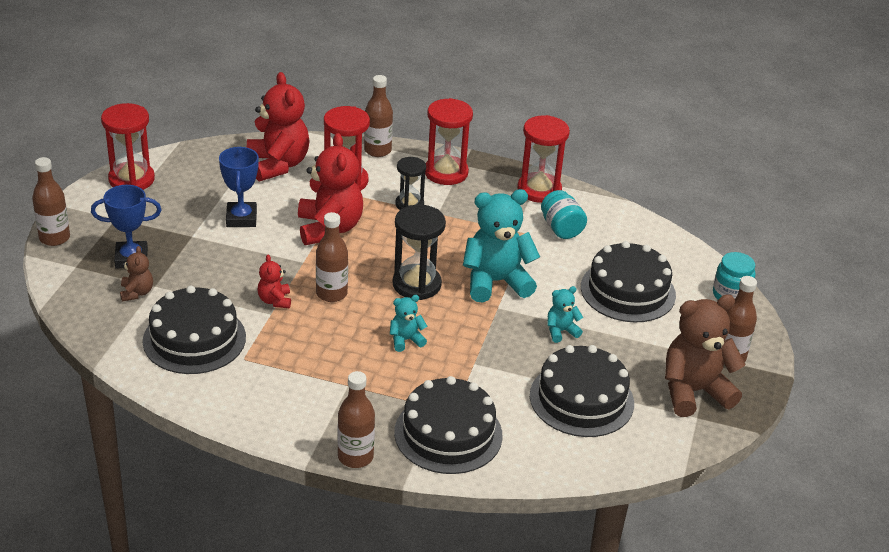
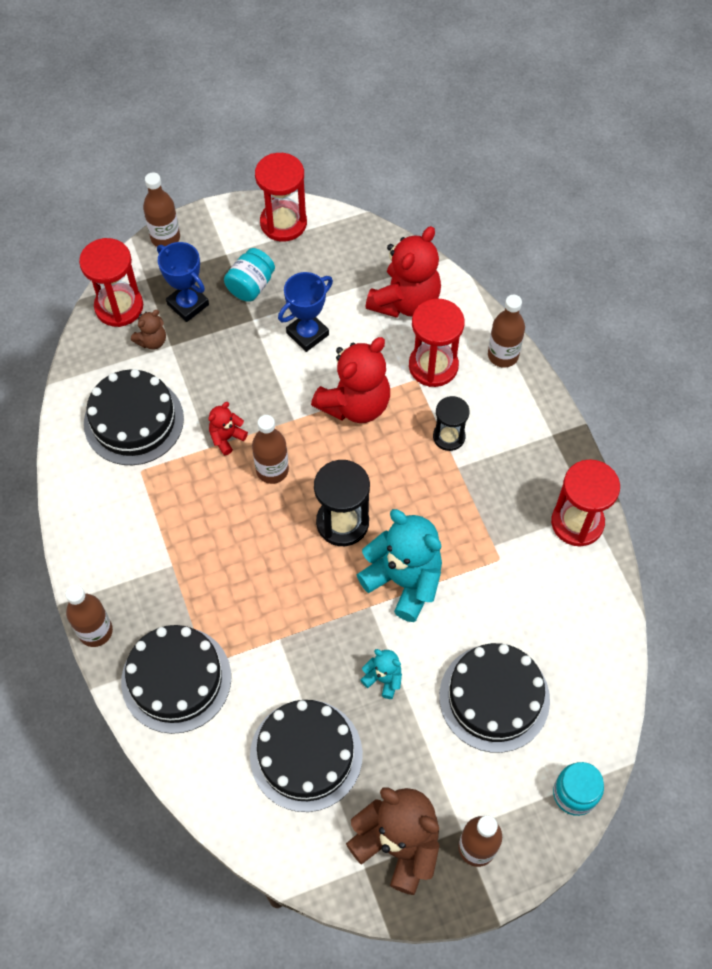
camera: 55 degrees right, 25 degrees up
(406, 340) = (263, 567): turquoise teddy bear -> none
(446, 173) = (525, 430): red hourglass -> red hourglass (119, 307)
(561, 228) = (535, 581): turquoise jar -> turquoise jar (251, 286)

